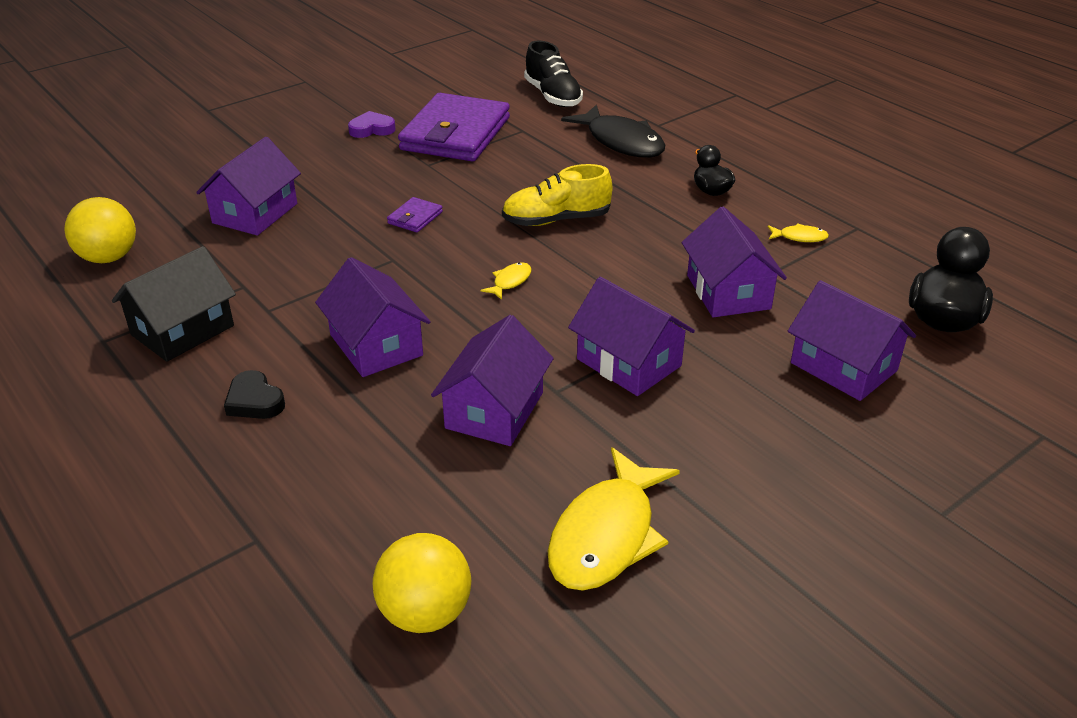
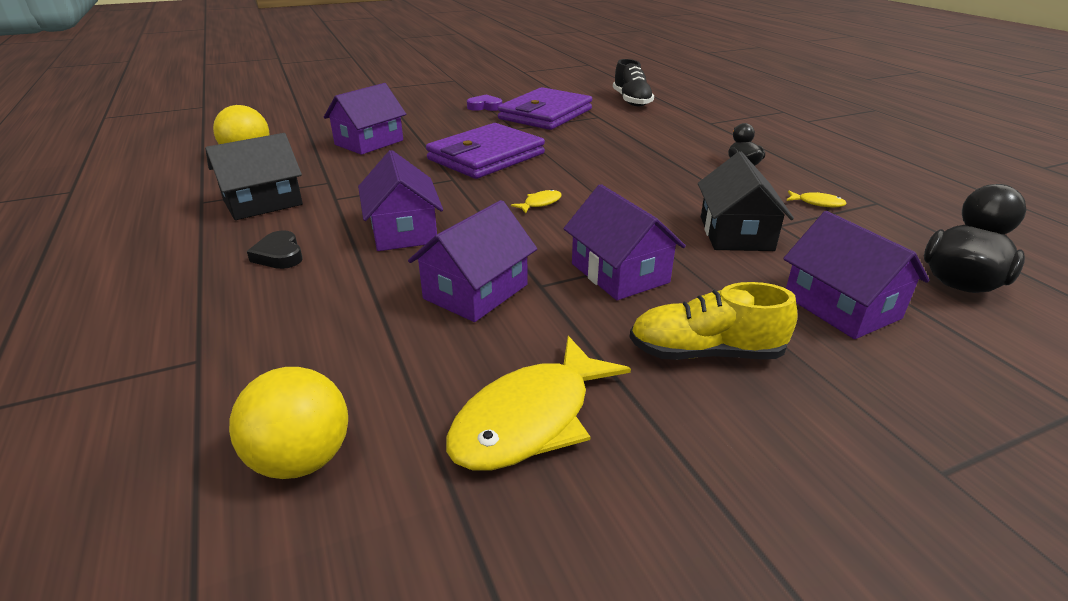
camera: 15 degrees right, 5 degrees down
(415, 218) = (486, 157): purple wallet -> purple wallet, size x2.49
(556, 220) = (599, 169): yellow shoe -> yellow shoe (705, 352)
(621, 142) = (675, 129): black fish -> none
(728, 292) = (736, 233): purple house -> black house

